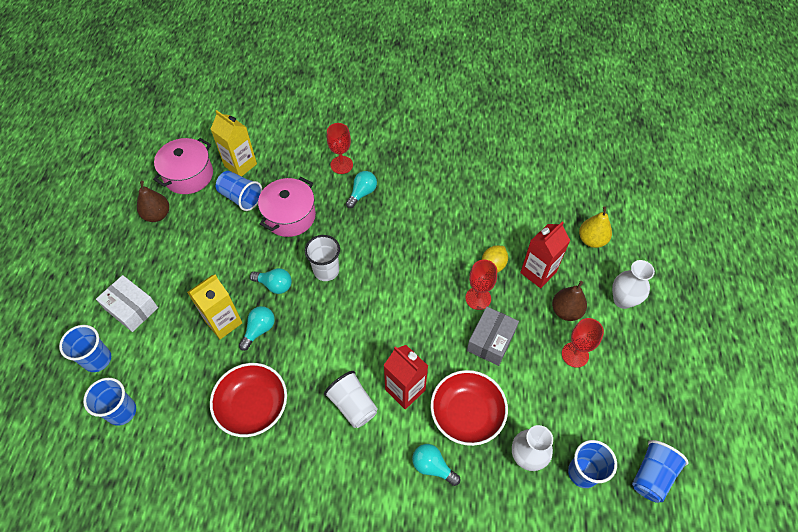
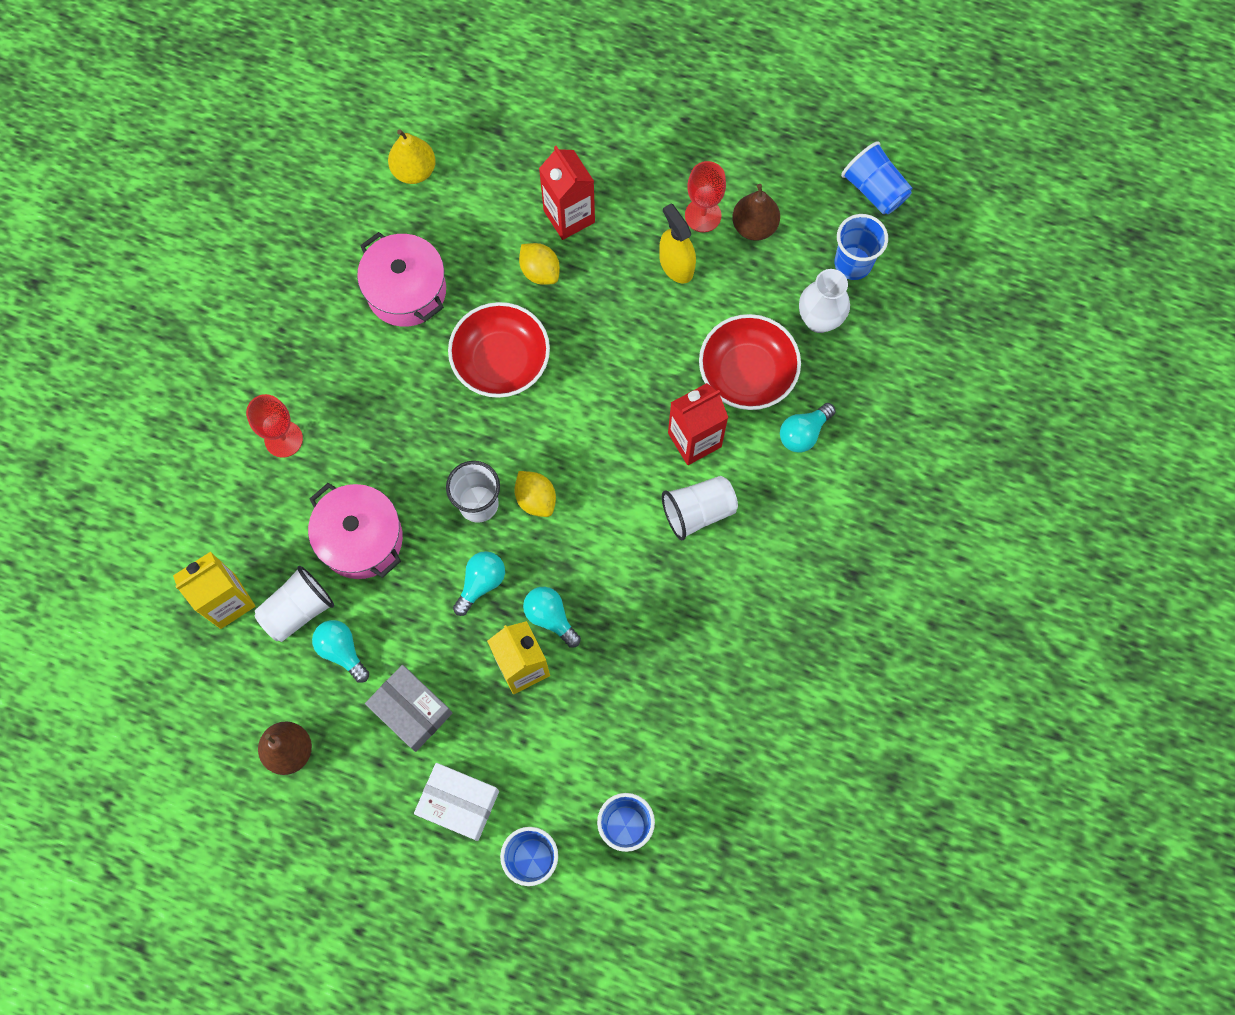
camera: 75 degrees left, 15 degrees up
(131, 308) = (459, 803): white box -> white box turned 60 degrees clockwise
(188, 175) = (221, 690): pink pot -> pink pot (406, 291)
(241, 197) = (298, 610): blue cup -> white cup
(253, 406) = (665, 643): red bowl -> red bowl (501, 360)
(337, 302) = (536, 499): none -> yellow lemon
(362, 193) = (352, 420): turquoise light bulb -> turquoise light bulb (342, 651)
(478, 298) = (586, 307): red goblet -> none
(491, 341) = (654, 311): grey box -> grey box (411, 710)
(530, 346) = (676, 265): none -> yellow spray bottle
(566, 311) = (638, 203): brown pear -> brown pear (754, 226)
(591, 240) = (538, 128): yellow pear -> yellow pear (414, 170)
(622, 300) = (642, 127): white vase -> none

